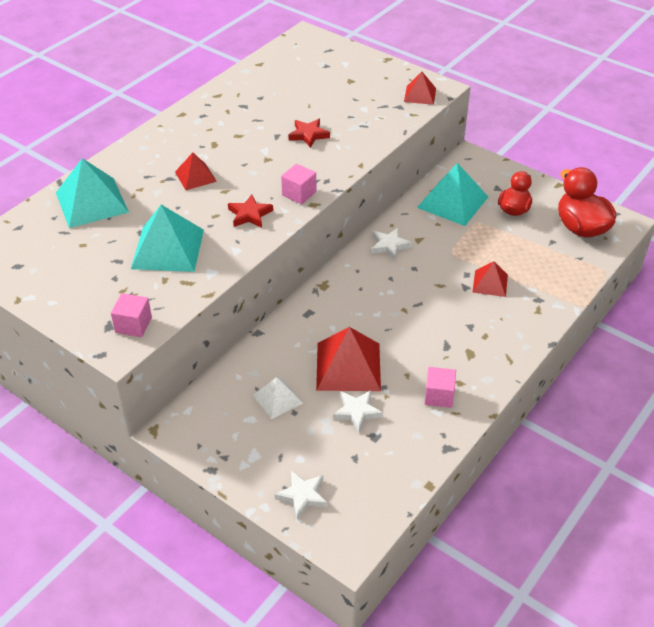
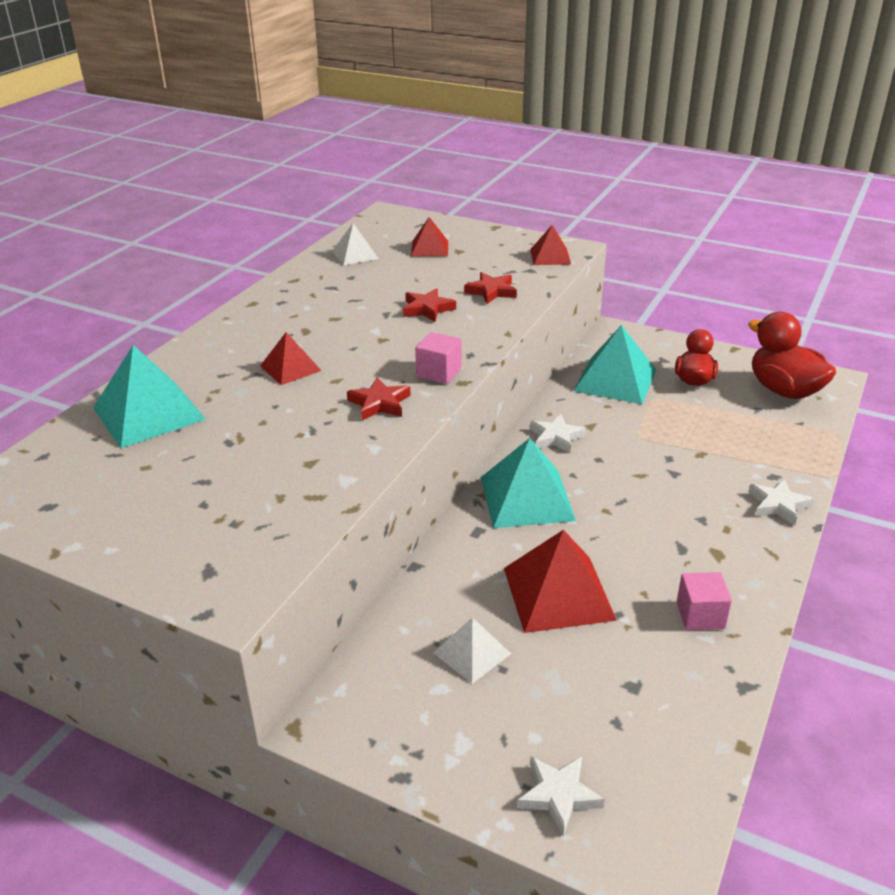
camera: 10 degrees left, 10 degrees down
(133, 325) = (247, 564): pink cube -> none
(167, 249) = (274, 457): turquoise pyramid -> turquoise pyramid (526, 498)
(269, 75) = (355, 254): none -> white pyramid
(357, 412) = (594, 654): white star -> white star (778, 505)
(362, 124) = (491, 291): none -> red star
(490, 283) = (703, 464): red pyramid -> red pyramid (429, 248)

